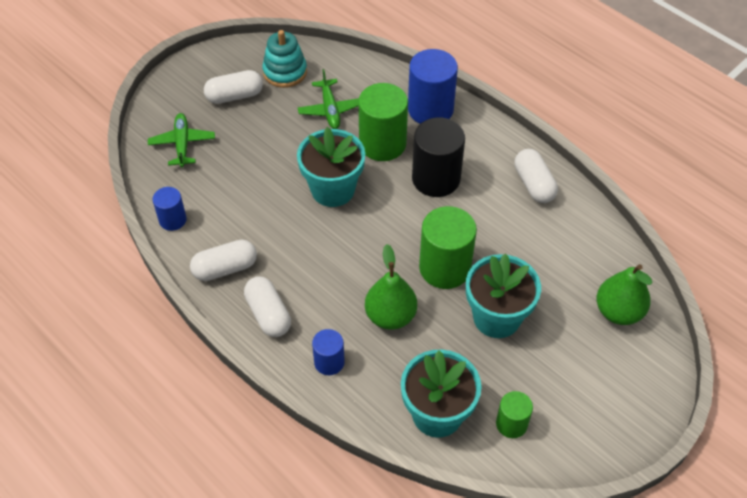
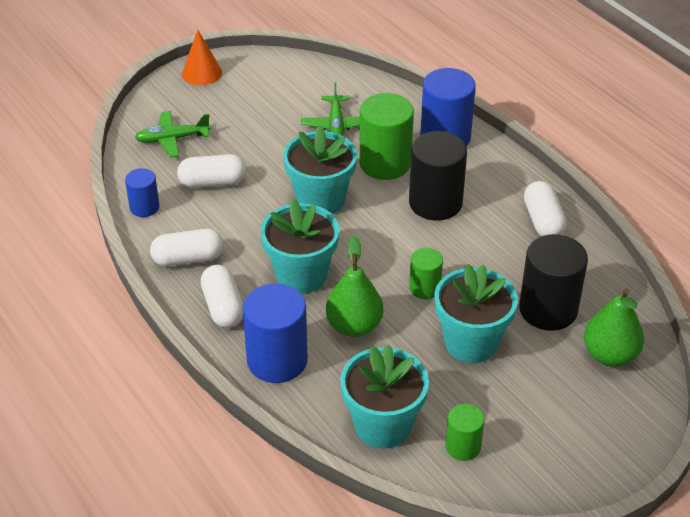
camera: 10 degrees right, 10 degrees down
(182, 144) = (172, 139): green plane -> green plane turned 105 degrees counterclockwise
(194, 69) = (202, 73): none -> orange cone
(234, 96) = (237, 101): white capsule -> white capsule (212, 182)
(285, 72) = (296, 85): turquoise stacking toy -> none
(329, 362) = (277, 360): blue cylinder -> blue cylinder, size x1.82
(332, 271) = (301, 275): none -> turquoise flower pot
(445, 268) = (425, 288): green cylinder -> green cylinder, size x0.55
(556, 274) = (548, 310): none -> black cylinder

